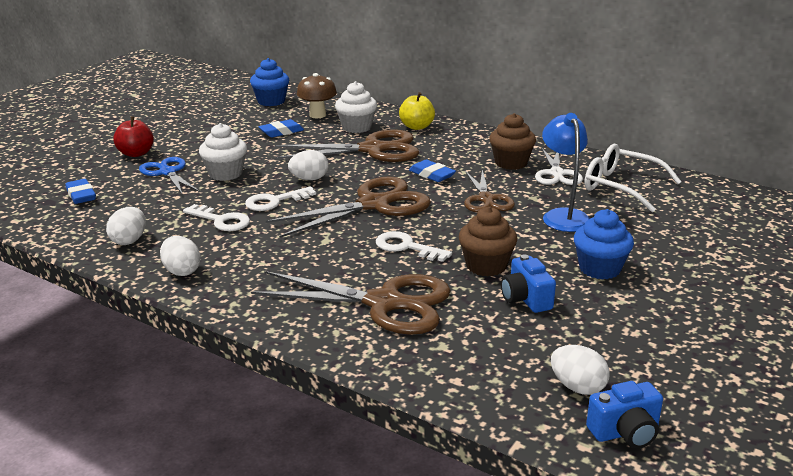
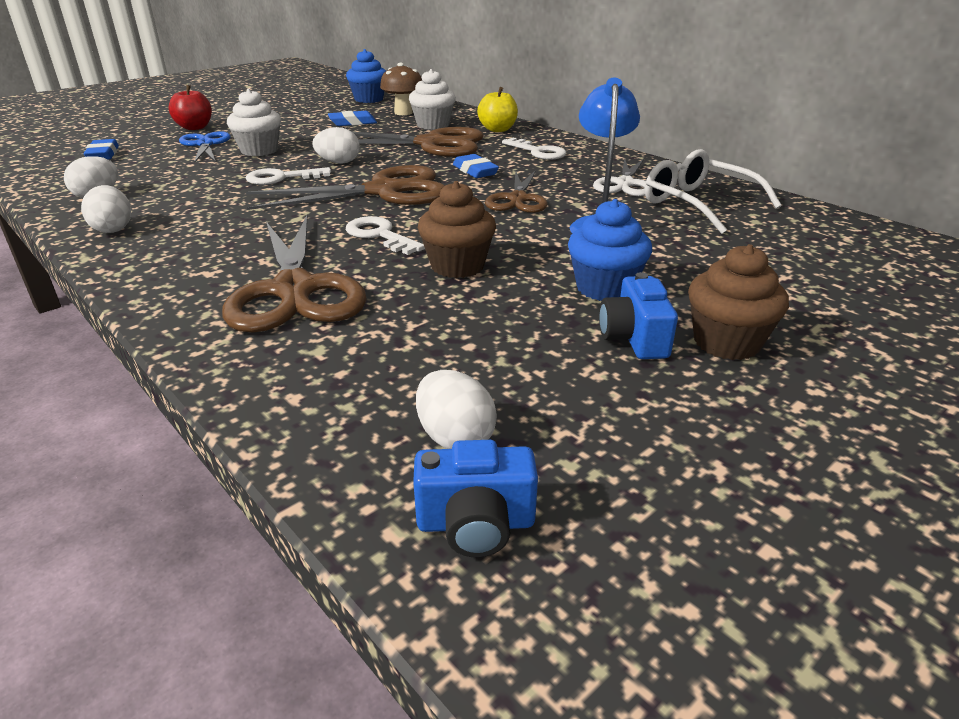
camera: 15 degrees right, 5 degrees up
(221, 220) = (208, 189): white key -> white key (538, 152)
(384, 303) = (295, 290): brown scissors -> brown scissors turned 45 degrees clockwise
(511, 163) = (576, 169): brown cupcake -> brown cupcake (726, 342)
(526, 299) = (476, 310): blue camera -> blue camera (634, 338)

